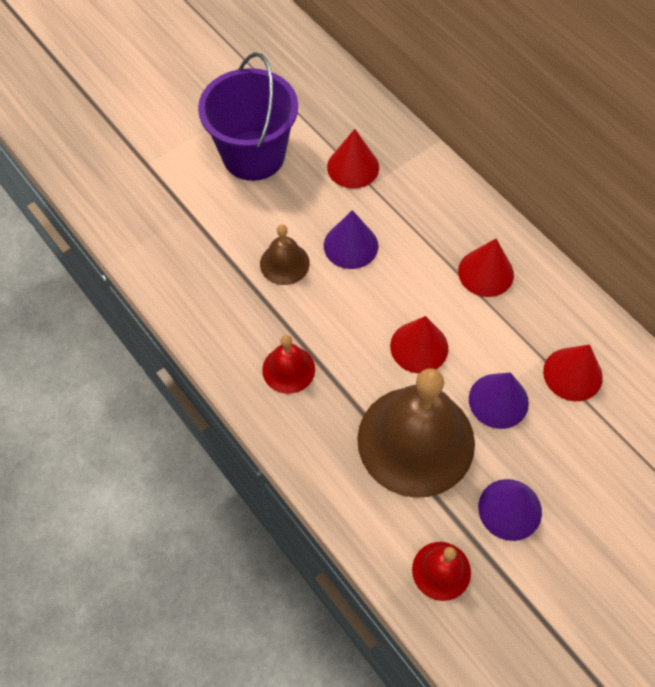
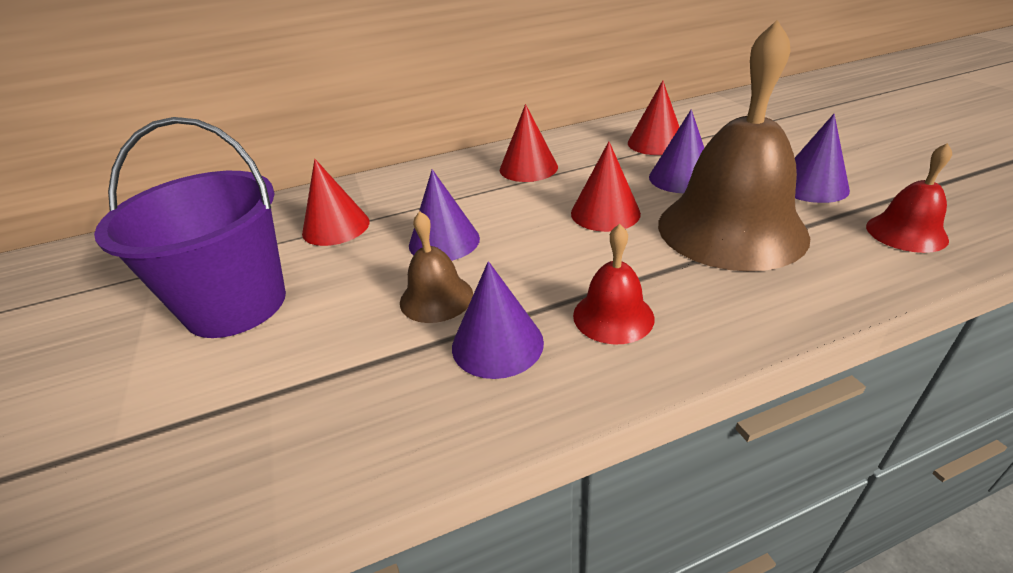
camera: 70 degrees left, 25 degrees down
(249, 310) = (497, 344): none -> purple cone

